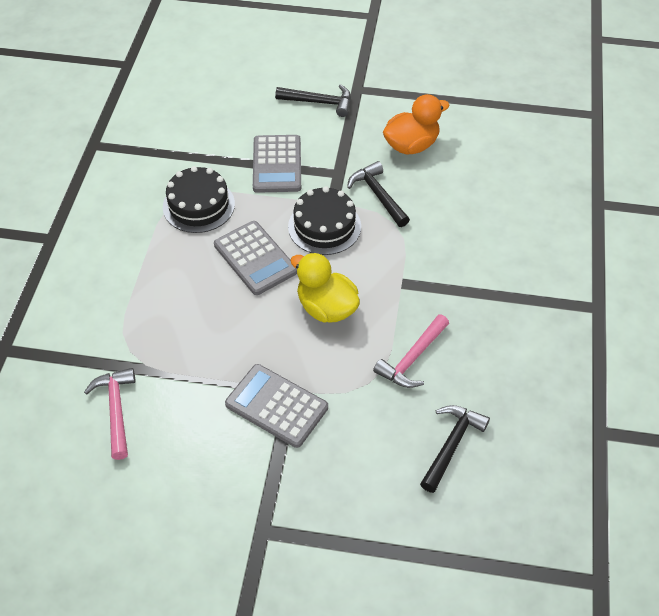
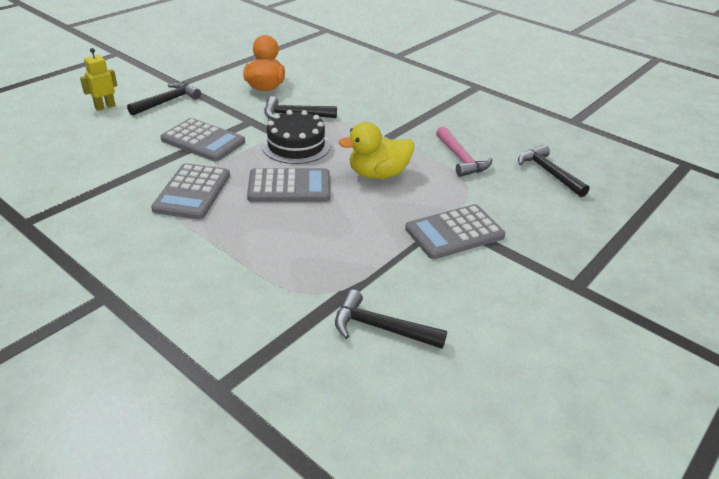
camera: 60 degrees left, 15 degrees down
(116, 410) = (381, 328): pink hammer -> black hammer
(198, 205) = (192, 192): black cake -> grey calculator
(275, 74) = (105, 107): none -> yellow robot

